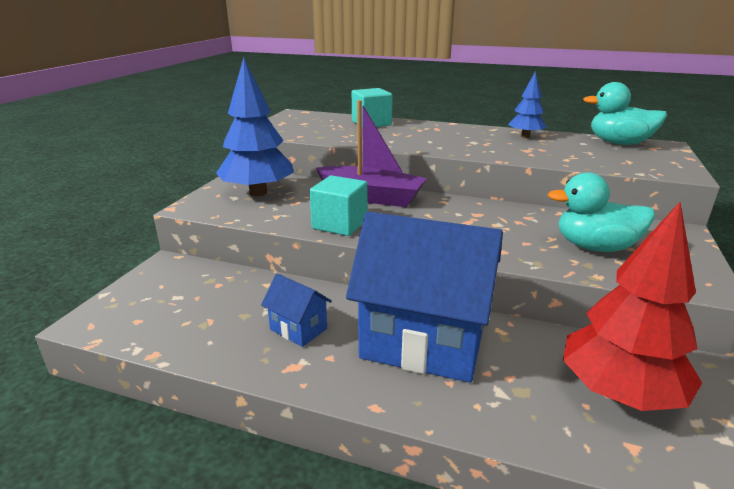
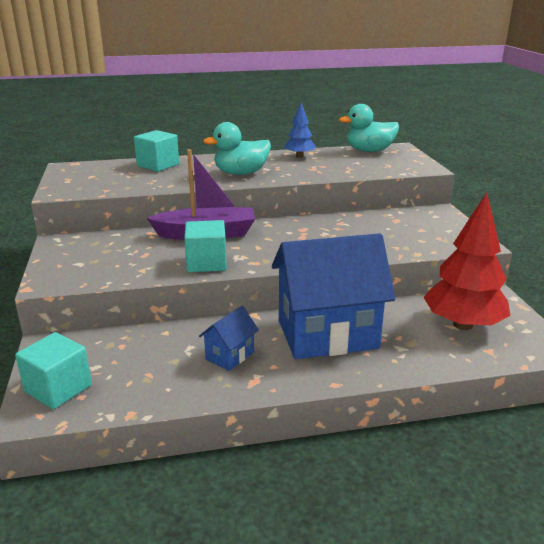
camera: 30 degrees left, 0 degrees up
(130, 306) = (58, 388): none -> turquoise cube
(258, 193) = (98, 254): blue tree -> none
(298, 329) = (230, 356): blue house -> blue house turned 60 degrees counterclockwise
(595, 247) = (400, 234): turquoise duck -> turquoise duck (241, 173)

